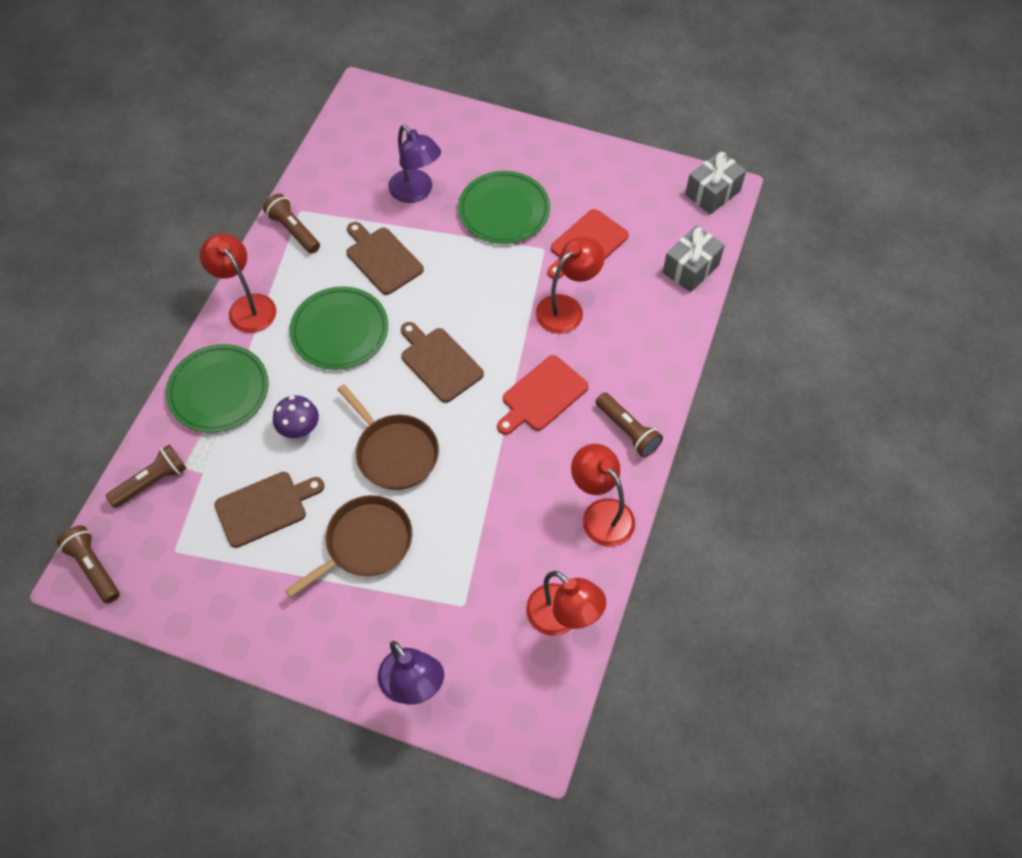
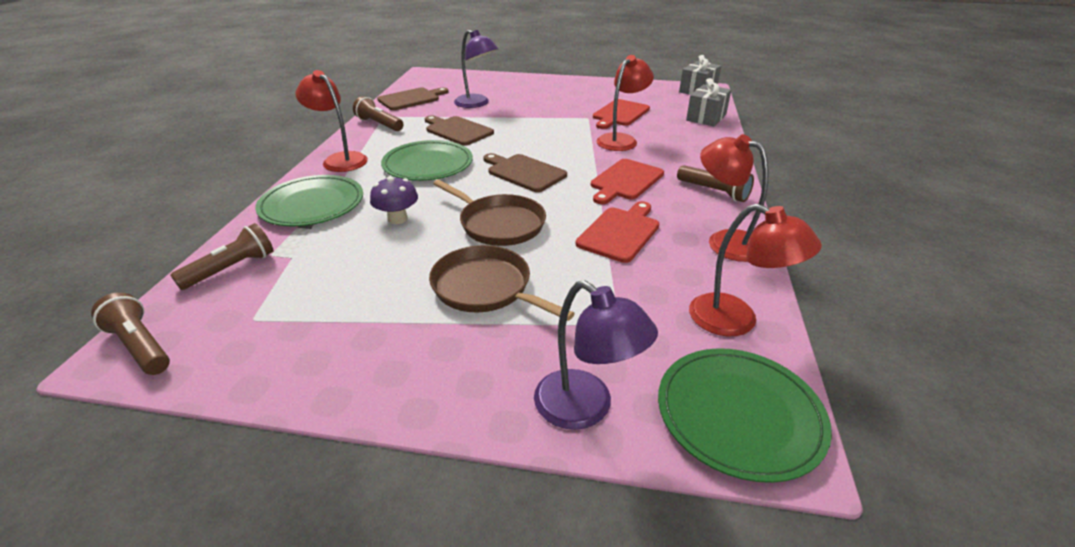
camera: 10 degrees left, 25 degrees down
(264, 507) = (364, 274): brown cutting board -> brown cutting board (411, 99)
(365, 543) = (485, 287): brown pan -> brown pan turned 90 degrees counterclockwise
(504, 210) = (548, 106): green plate -> green plate (739, 414)
(506, 484) = (620, 232): none -> red cutting board

